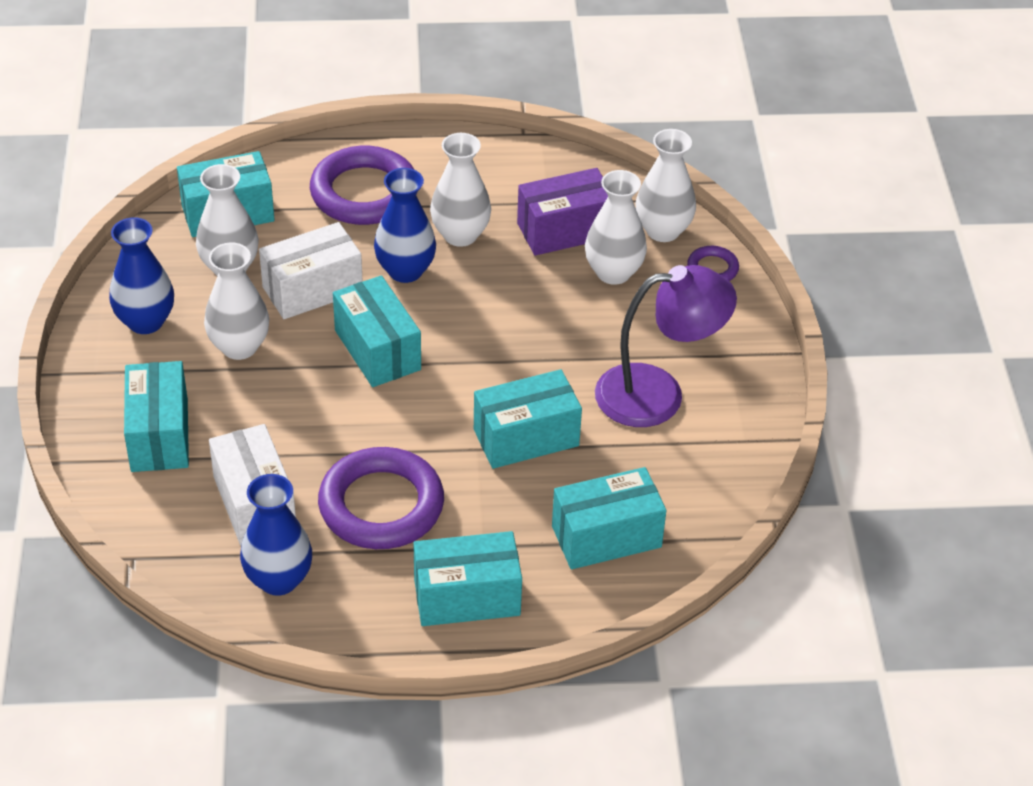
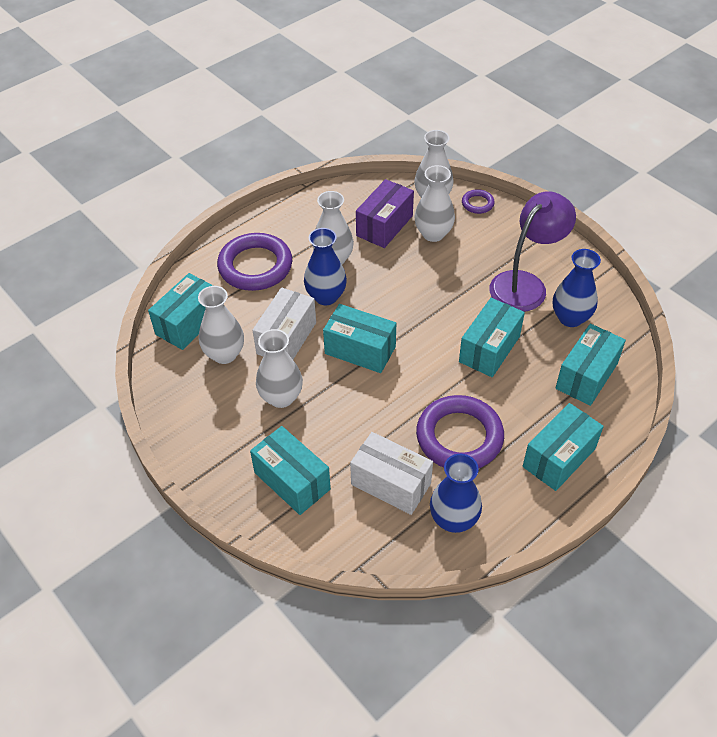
camera: 35 degrees left, 5 degrees up
(145, 321) = (209, 417): blue vase -> blue vase (570, 318)

